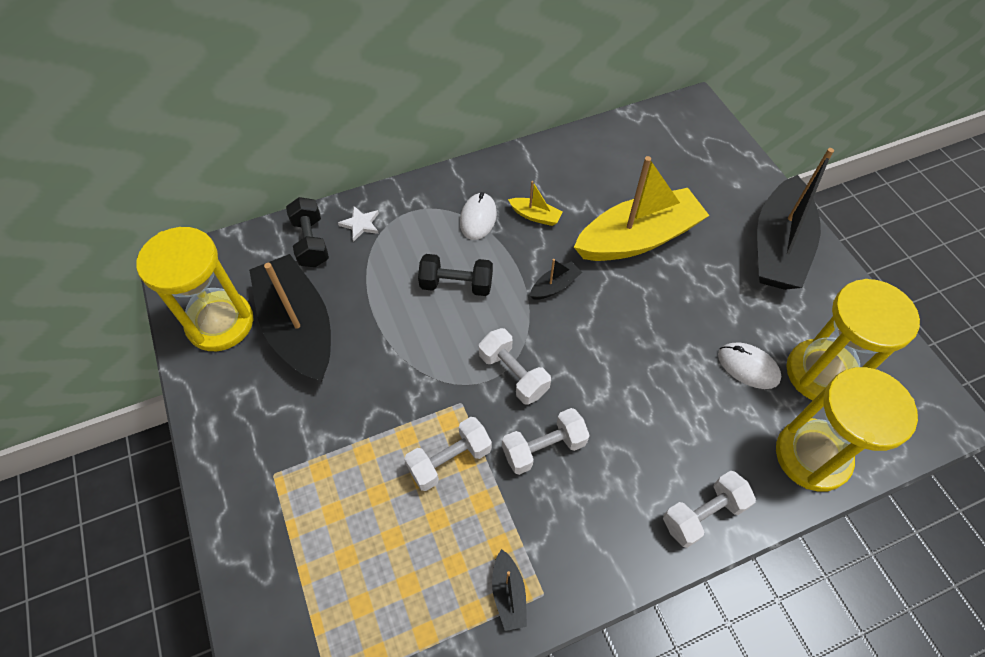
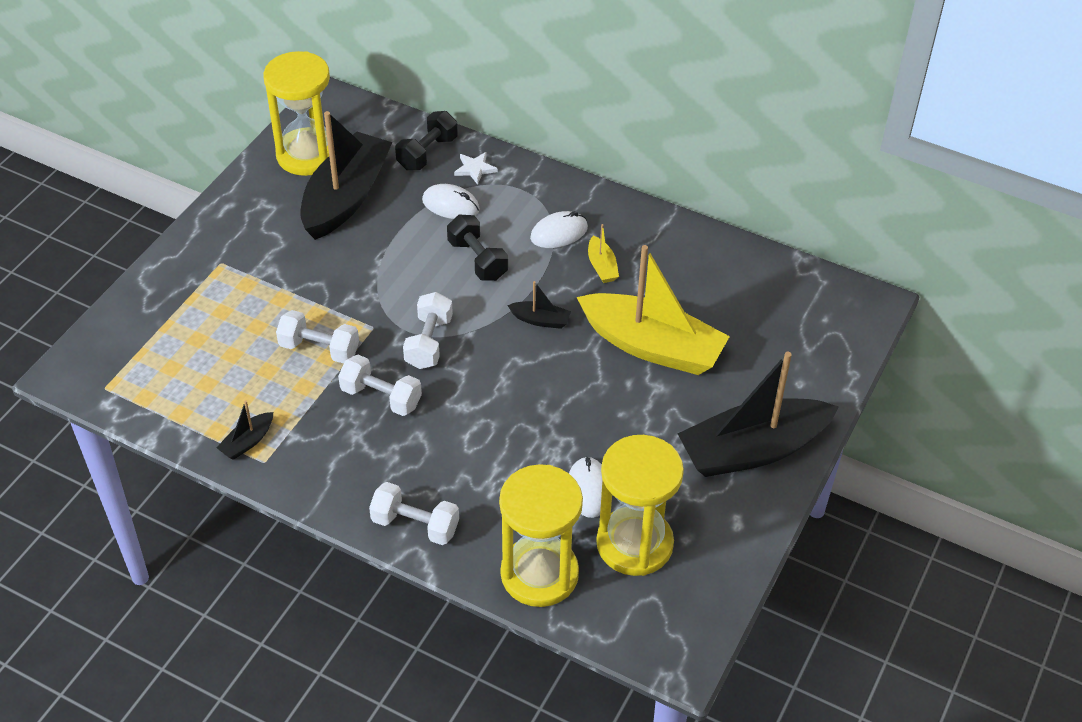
camera: 50 degrees right, 10 degrees down
(382, 264) = (450, 205): none -> white mouse

